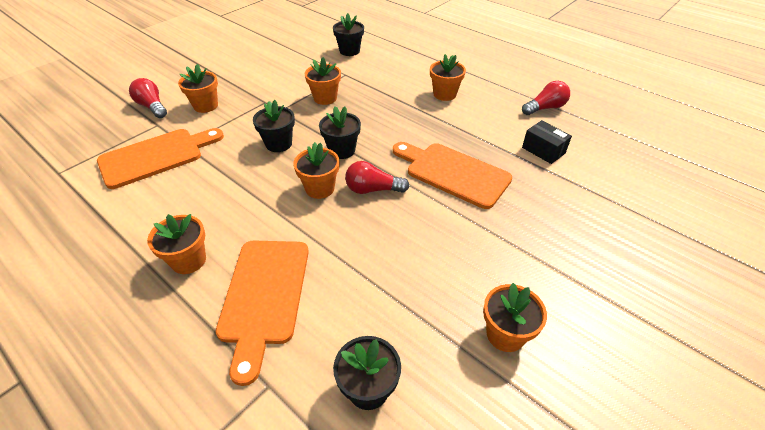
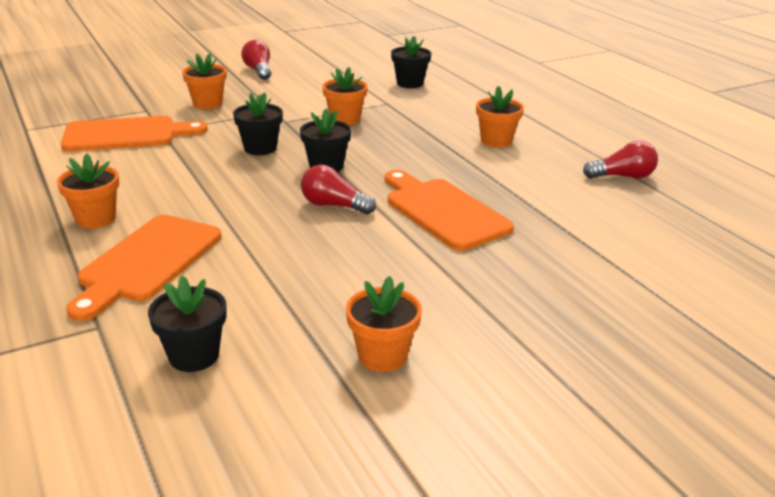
camera: 20 degrees right, 15 degrees down
(152, 107) = (152, 95): red light bulb -> red light bulb (258, 71)
(320, 188) = (275, 193): orange flower pot -> none
(543, 150) = (581, 214): black box -> none

